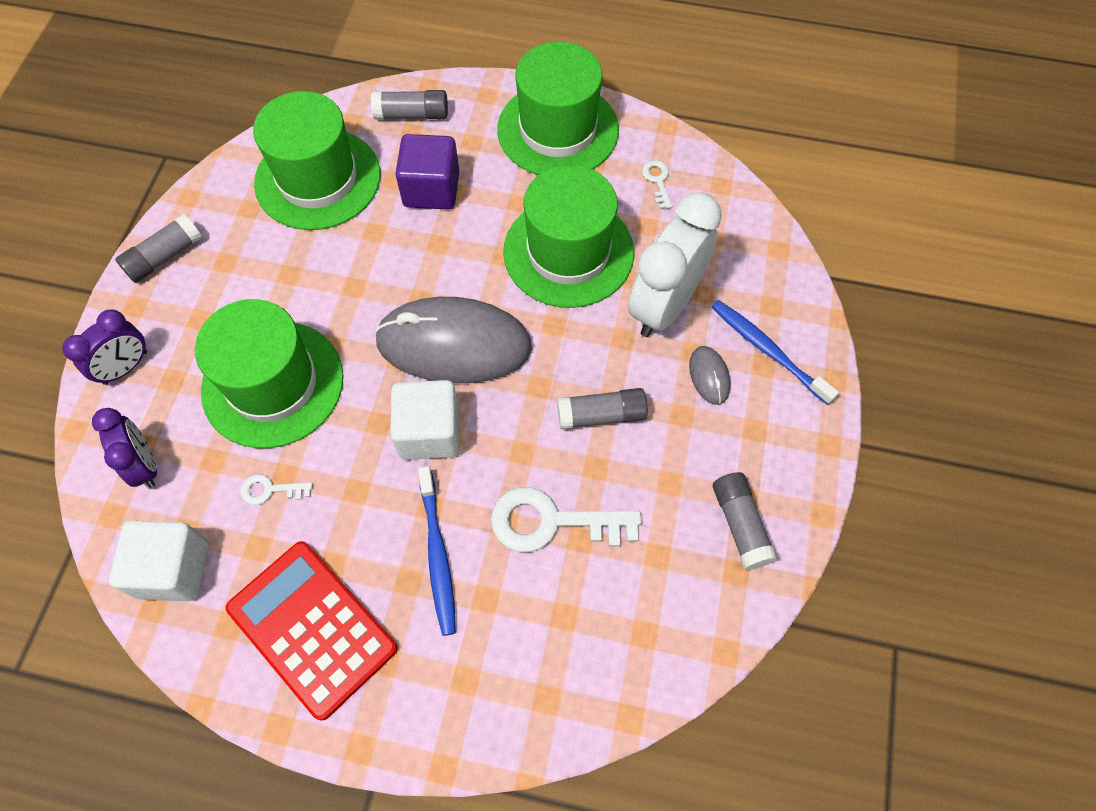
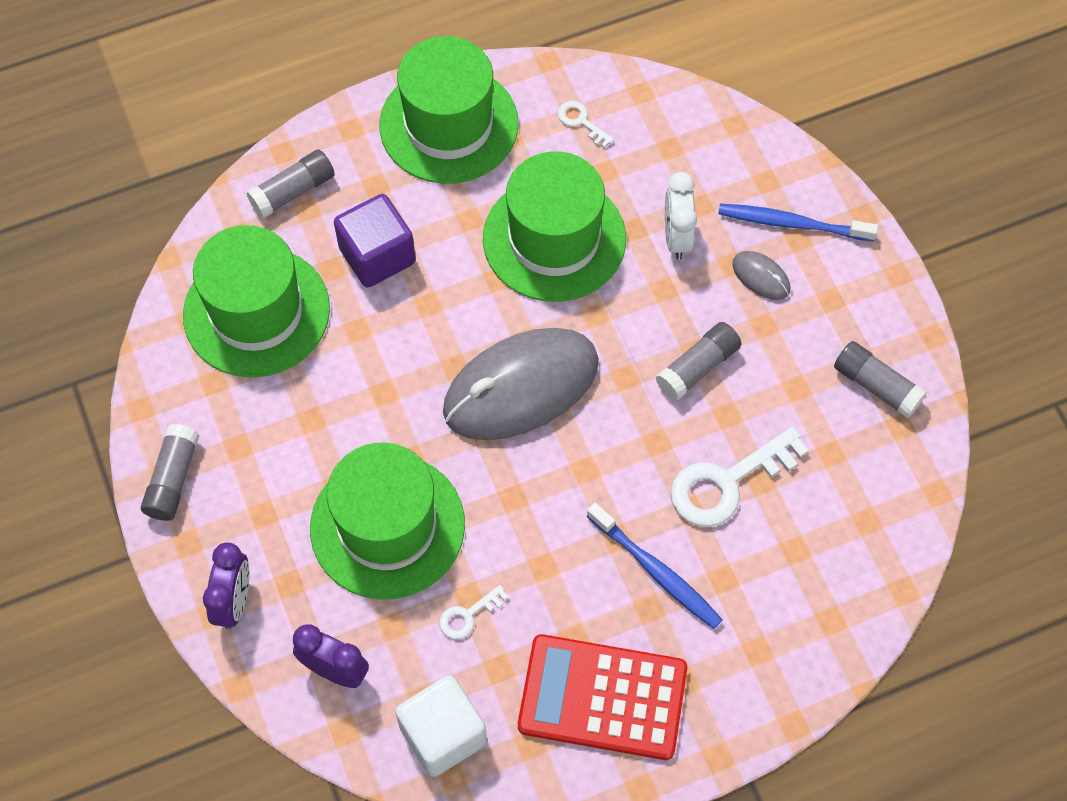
camera: 35 degrees left, 0 degrees up
(429, 432) = (564, 477): white cube -> none
(664, 306) = (677, 237): white clock -> white clock, size x0.57

